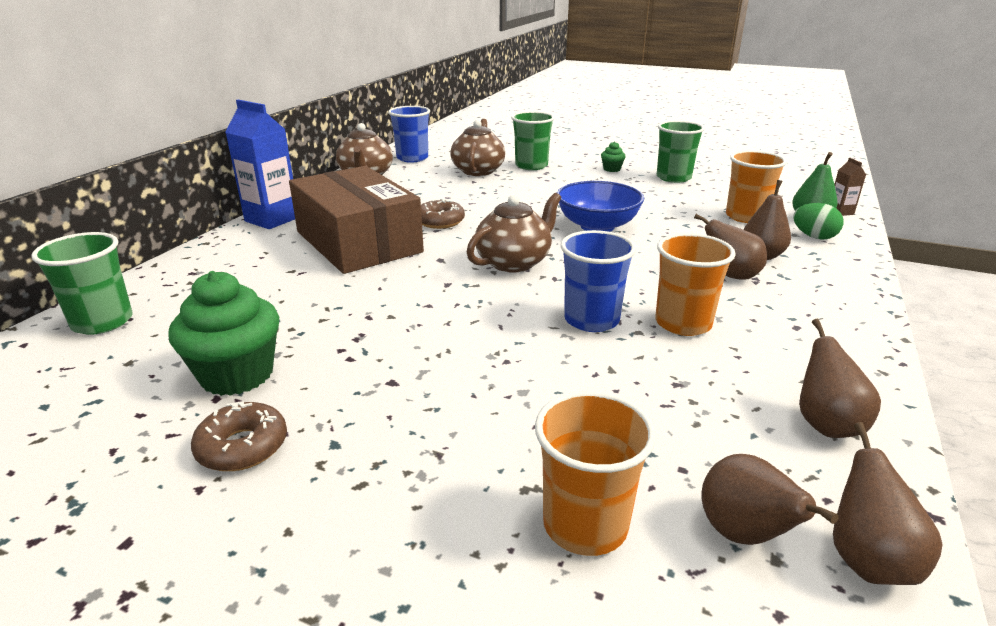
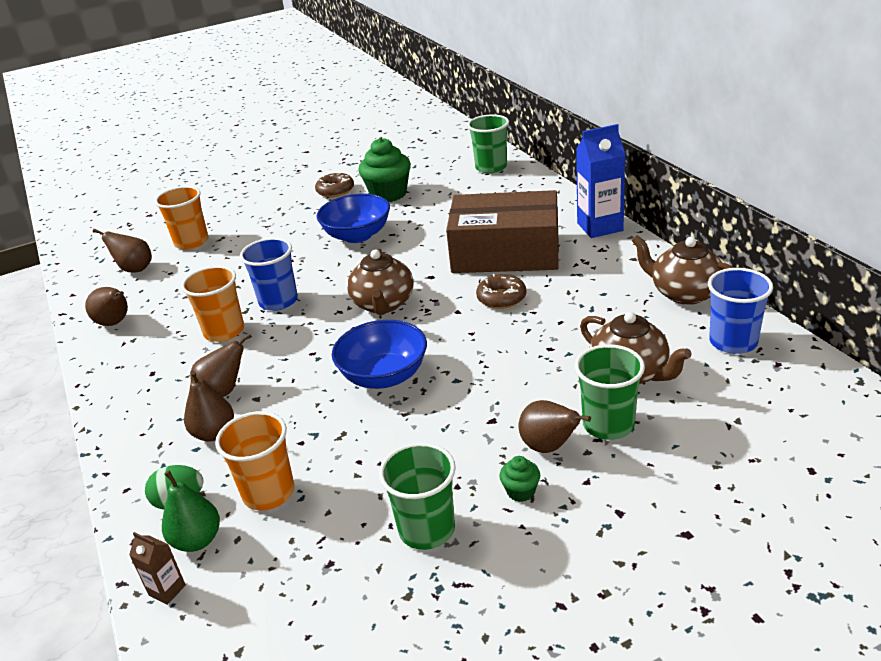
camera: 135 degrees right, 5 degrees up
(394, 340) = (357, 235): none -> blue bowl
(867, 560) = (88, 286): brown pear -> brown pear (549, 447)

